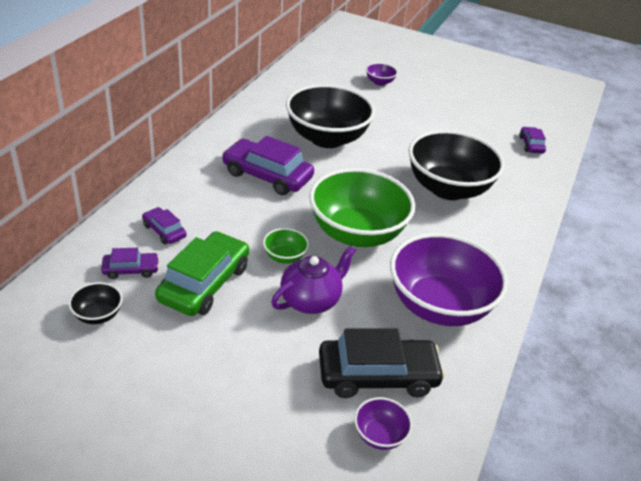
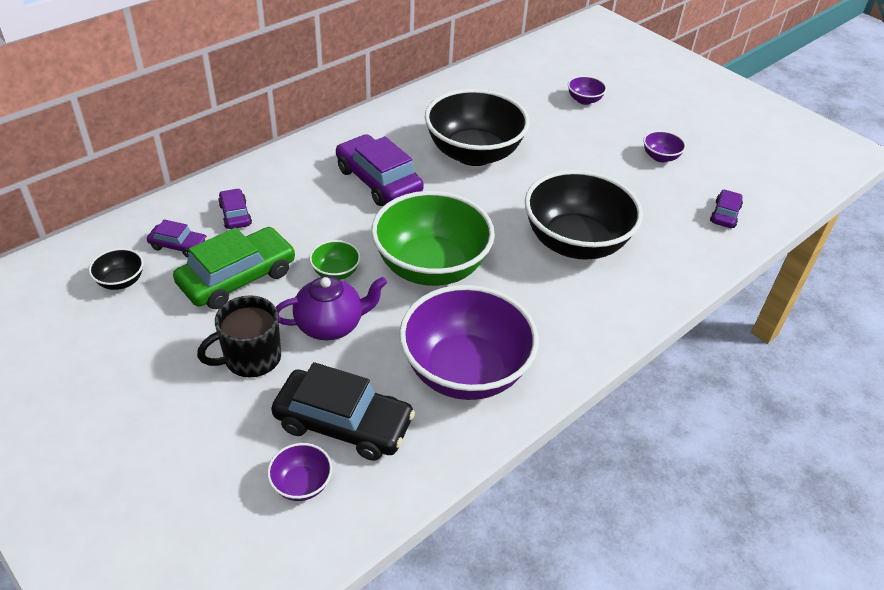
camera: 25 degrees right, 5 degrees up
(264, 347) = (251, 358): none -> black mug
(461, 113) = (660, 157): none -> purple bowl

